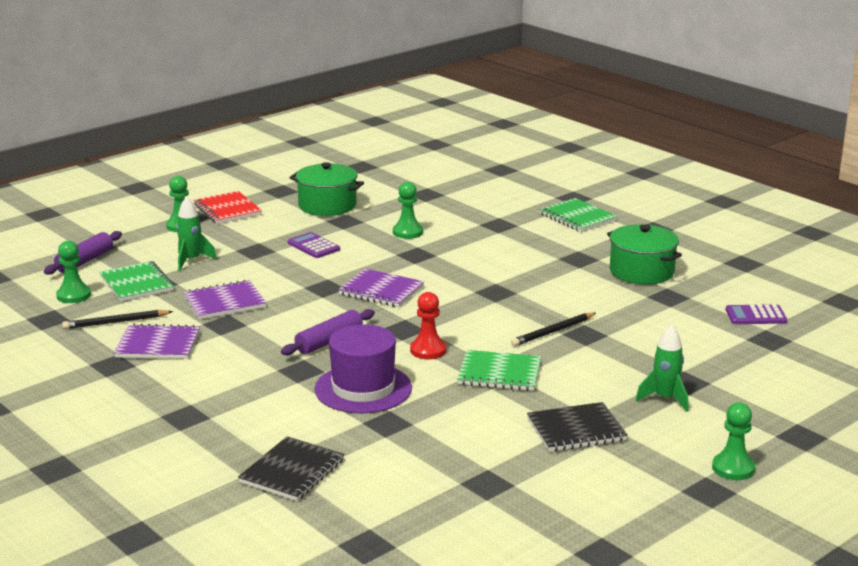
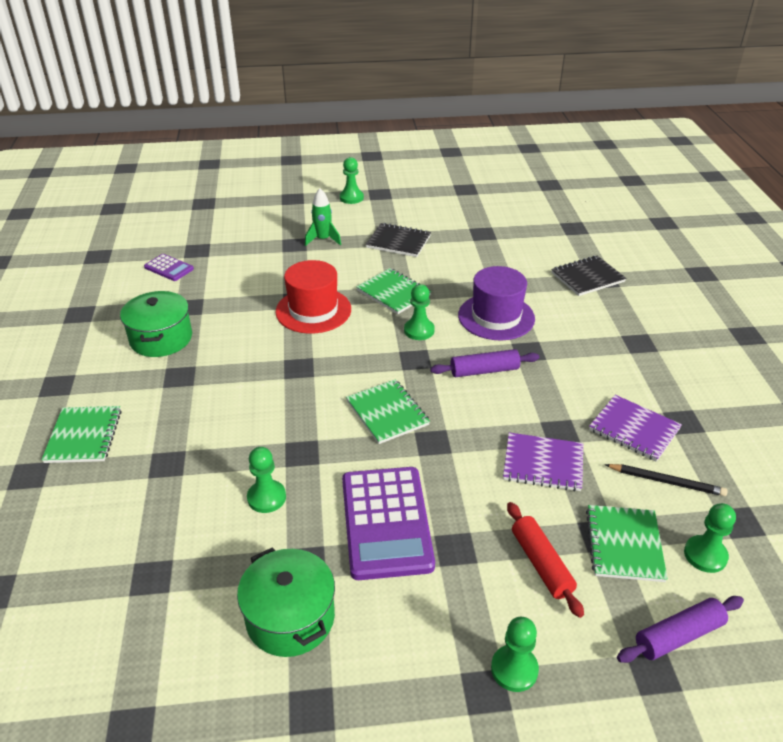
camera: 145 degrees left, 15 degrees up
(191, 260) = (541, 564): green rocket -> red rolling pin
(228, 210) = (425, 686): red notebook -> none
(313, 246) = (386, 522): purple calculator -> purple calculator, size x2.03
(381, 290) = (387, 413): purple notebook -> green notebook
(428, 350) = (419, 330): red pawn -> green pawn
(553, 332) = (313, 310): black pencil -> red hat

